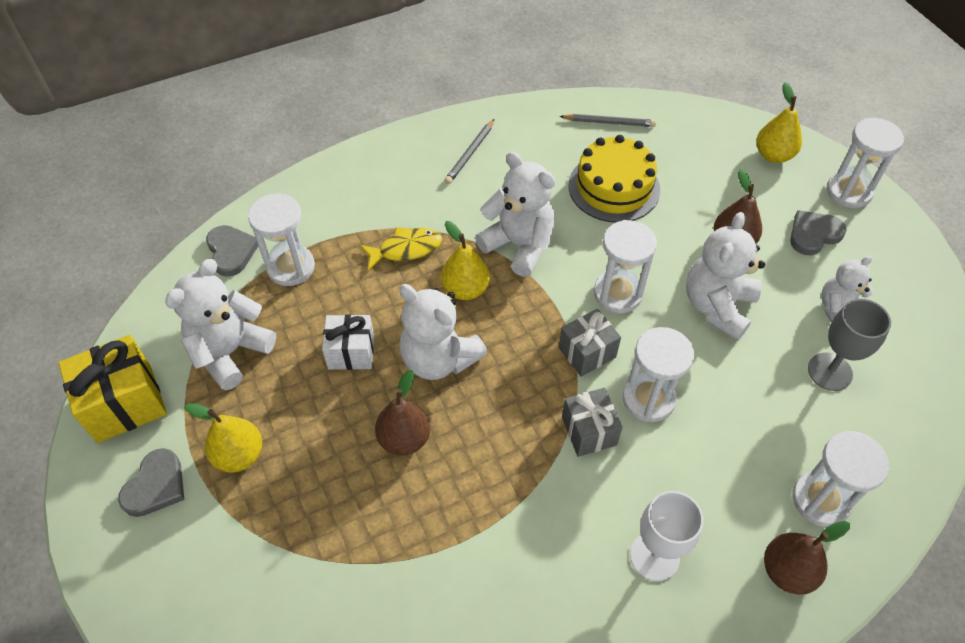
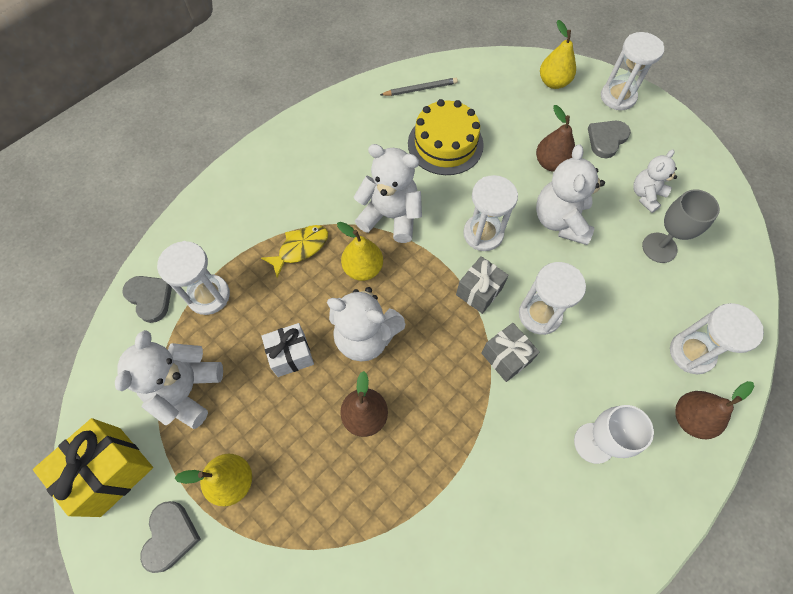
camera: 20 degrees left, 10 degrees up
(470, 153) = (320, 148): grey pencil -> none

